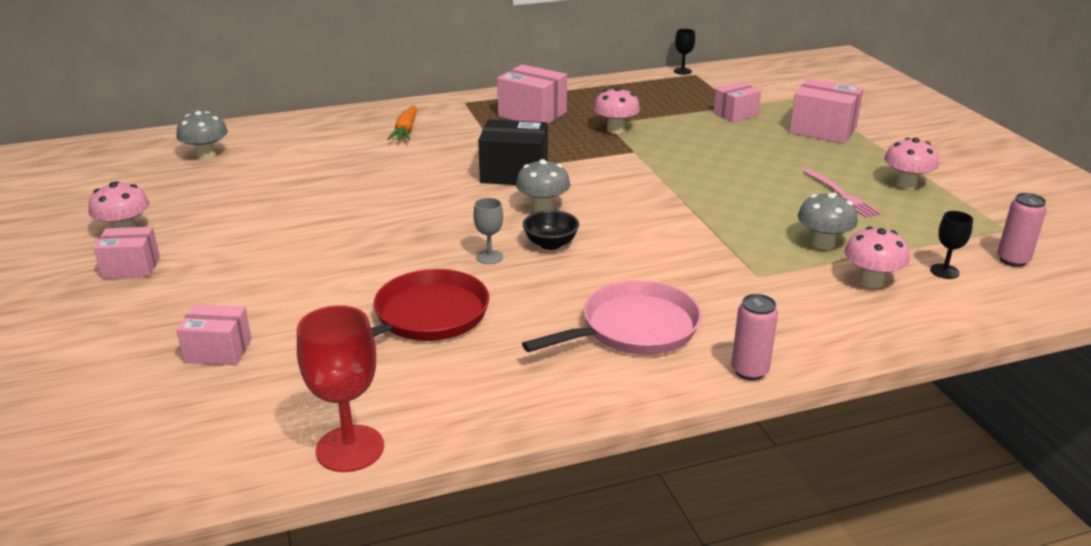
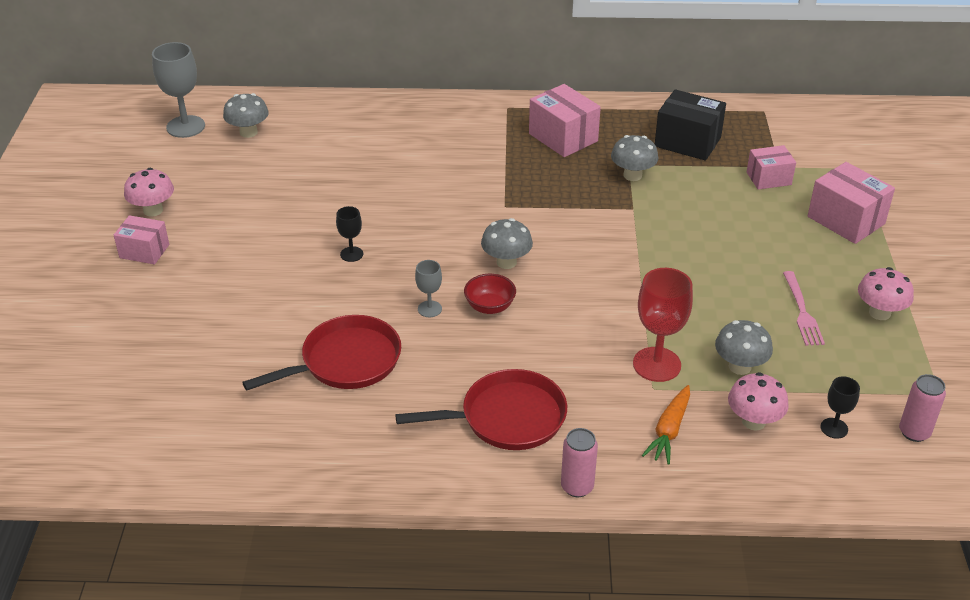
camera: 20 degrees right, 10 degrees up
(131, 161) = (185, 127): none -> grey goblet
(218, 351) = (176, 354): pink box -> none
(350, 448) = (231, 472): red goblet -> red goblet (657, 364)
(406, 130) = (433, 136): orange carrot -> orange carrot (669, 431)
(514, 173) = (503, 213): black box -> black box (687, 142)
(550, 244) = (490, 306): black bowl -> red bowl
(616, 130) = (632, 175): pink mushroom -> grey mushroom
(633, 329) = (507, 418): pink pan -> red pan
(682, 71) = (753, 104): black goblet -> black goblet (351, 254)

